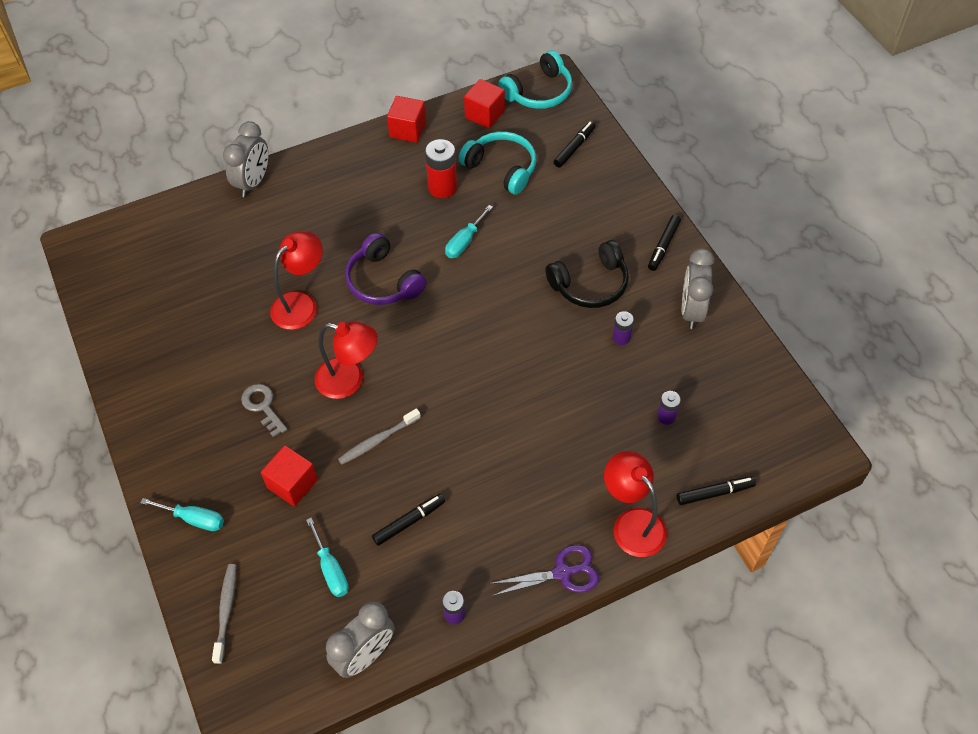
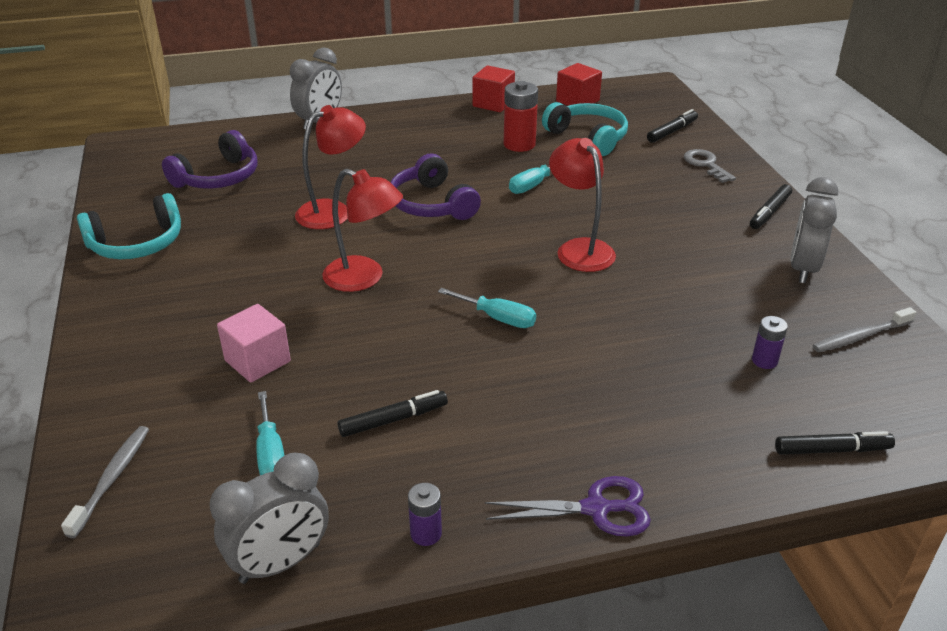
camera: 10 degrees right, 20 degrees down
(186, 276) = (218, 177): none -> purple headphones
(194, 519) = (121, 377): turquoise screwdriver -> turquoise screwdriver (498, 318)
(263, 406) = (253, 287): grey key -> grey key (706, 164)
(292, 484) = (257, 361): red cube -> pink cube
(378, 440) = (380, 335): grey toothbrush -> grey toothbrush (860, 336)
(539, 92) = (639, 92): turquoise headphones -> turquoise headphones (137, 243)
(590, 284) = (676, 233): black headphones -> none
(621, 337) = (710, 281): purple battery -> none
(632, 523) = (707, 466): red lamp -> red lamp (579, 249)

